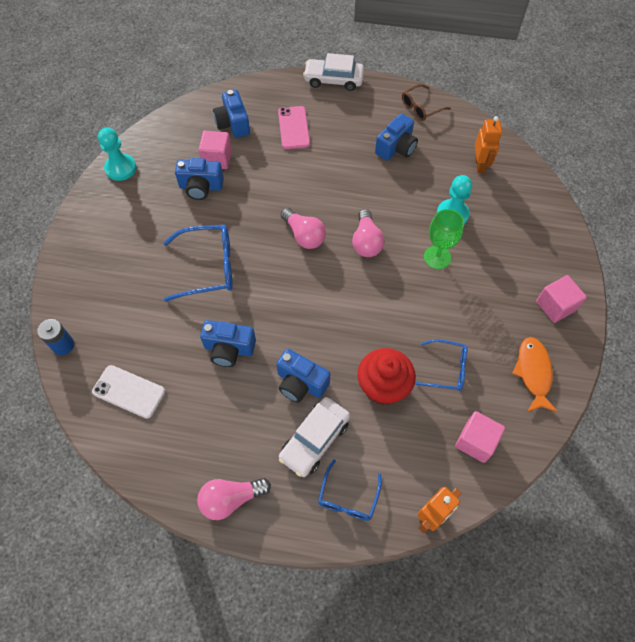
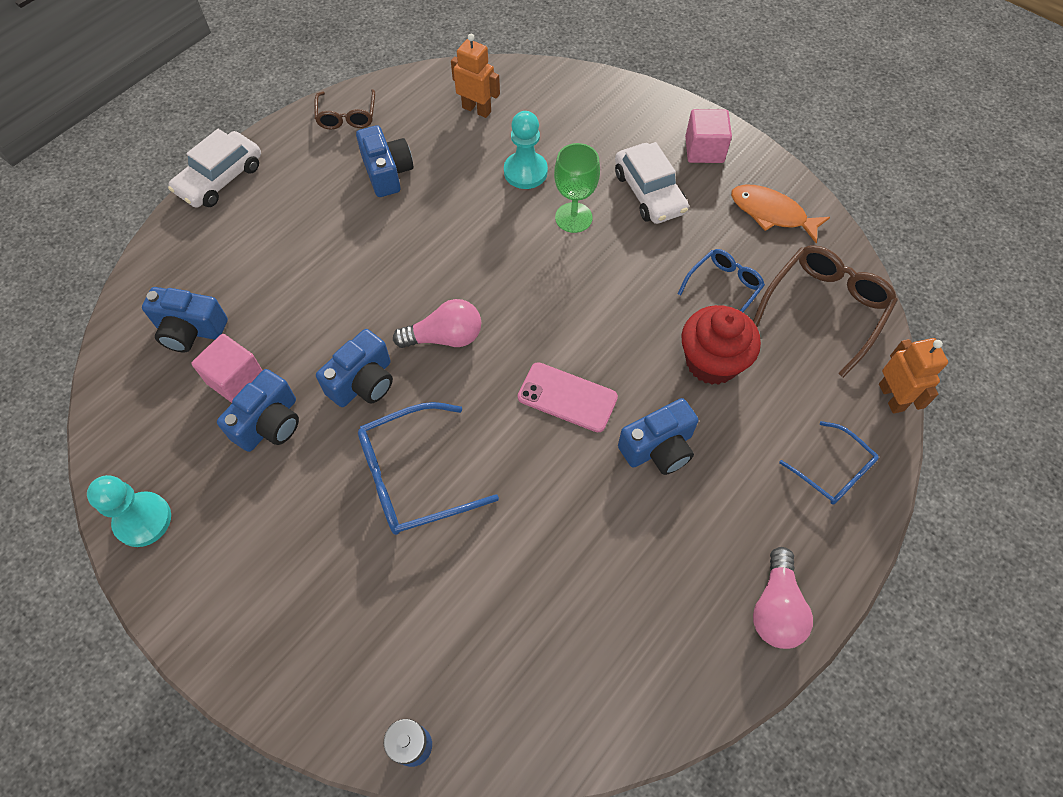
camera: 60 degrees left, 0 degrees up
(129, 391) = (549, 676): white phone -> none
(208, 267) = (414, 477): blue glasses -> blue glasses turned 135 degrees counterclockwise
(229, 349) = (560, 510): blue camera -> blue camera (363, 382)
(293, 128) = (261, 262): pink phone -> pink phone (567, 397)
(314, 439) = (742, 470): white car -> white car (649, 192)
(366, 242) = (502, 275): pink light bulb -> none
(475, 441) = (825, 309): pink cube -> brown glasses

